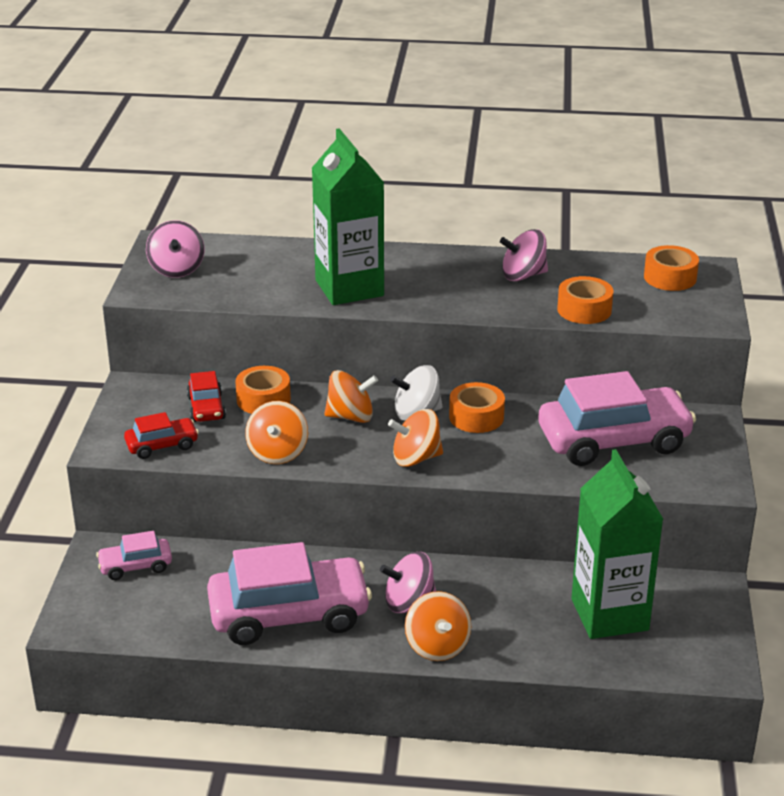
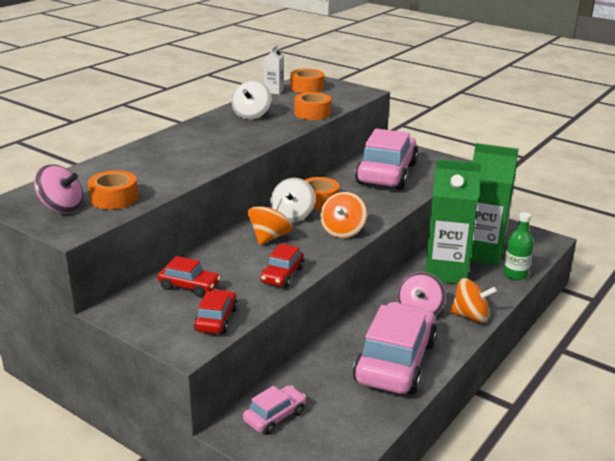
camera: 60 degrees left, 5 degrees down
(135, 566) = (275, 416): pink car -> pink car turned 150 degrees counterclockwise
(263, 399) = (208, 261): orange tape -> orange tape (114, 198)
(277, 453) = (282, 275): orange spinning top -> red car
(349, 288) = (190, 161): green carton -> green carton (445, 272)
(523, 275) = (251, 115): pink spinning top -> white spinning top
(582, 659) = (515, 275): none -> green bottle
(624, 261) = (274, 91): none -> white carton

